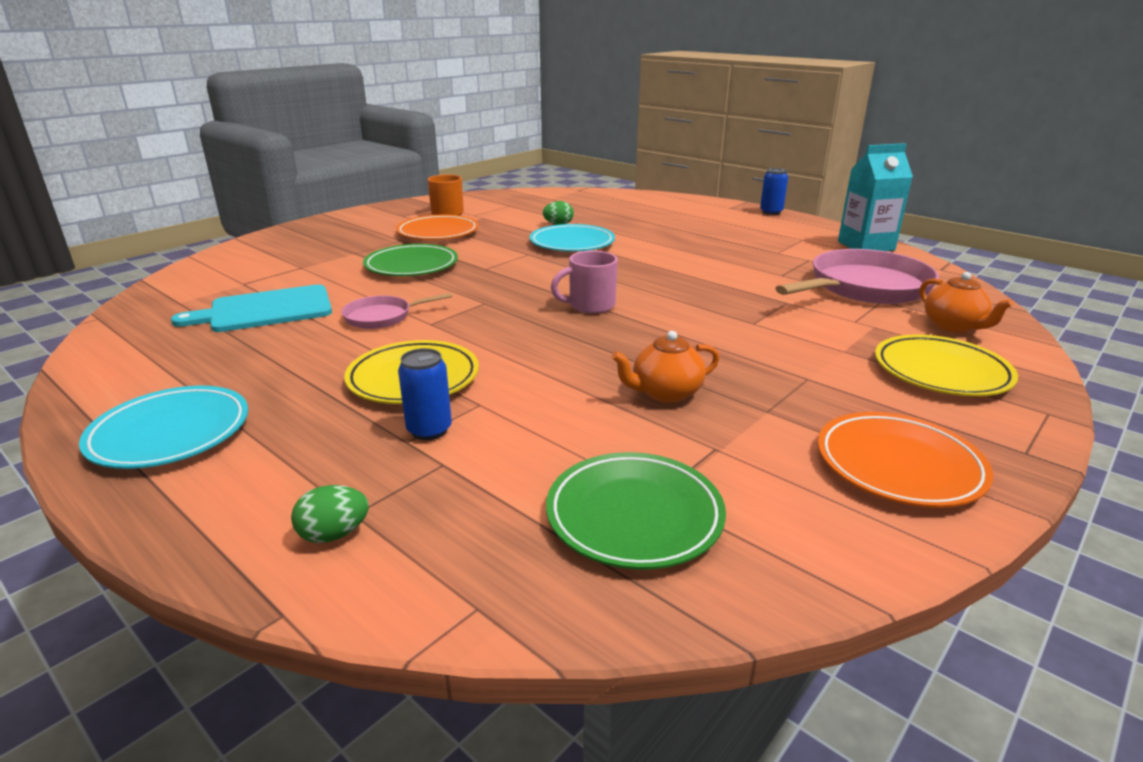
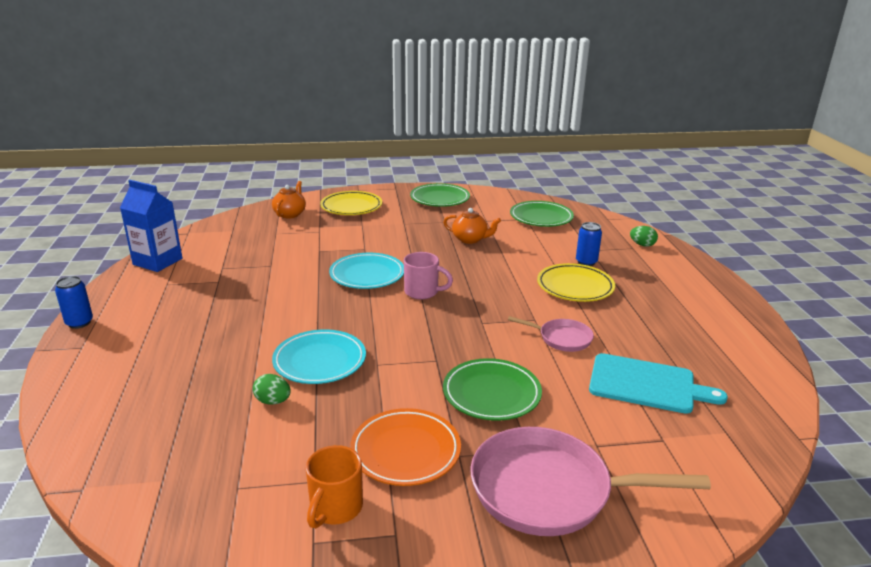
camera: 140 degrees left, 0 degrees up
(170, 433) = (709, 303): turquoise plate -> turquoise plate (367, 275)
(864, 287) = (259, 241): pink pan -> pink pan (550, 490)
(865, 246) = (157, 261): turquoise carton -> blue carton
(899, 465) = (440, 199): orange plate -> green plate

